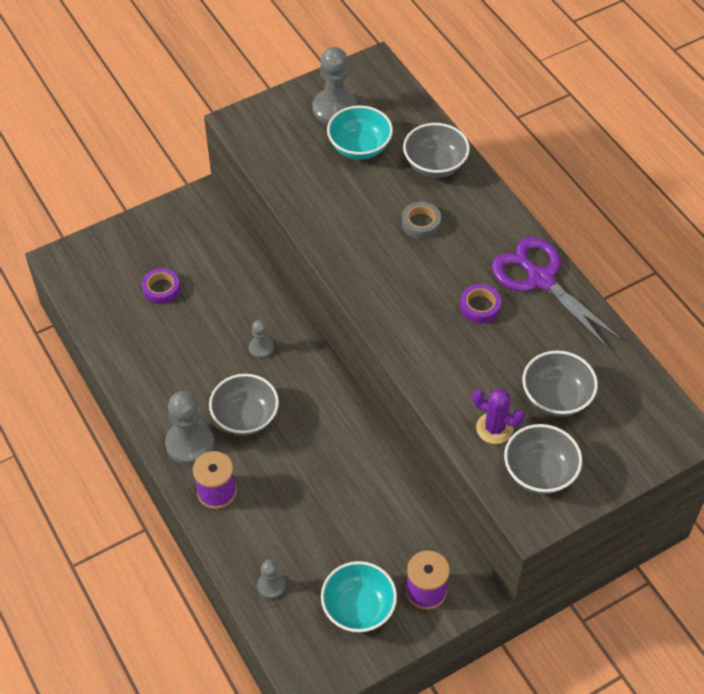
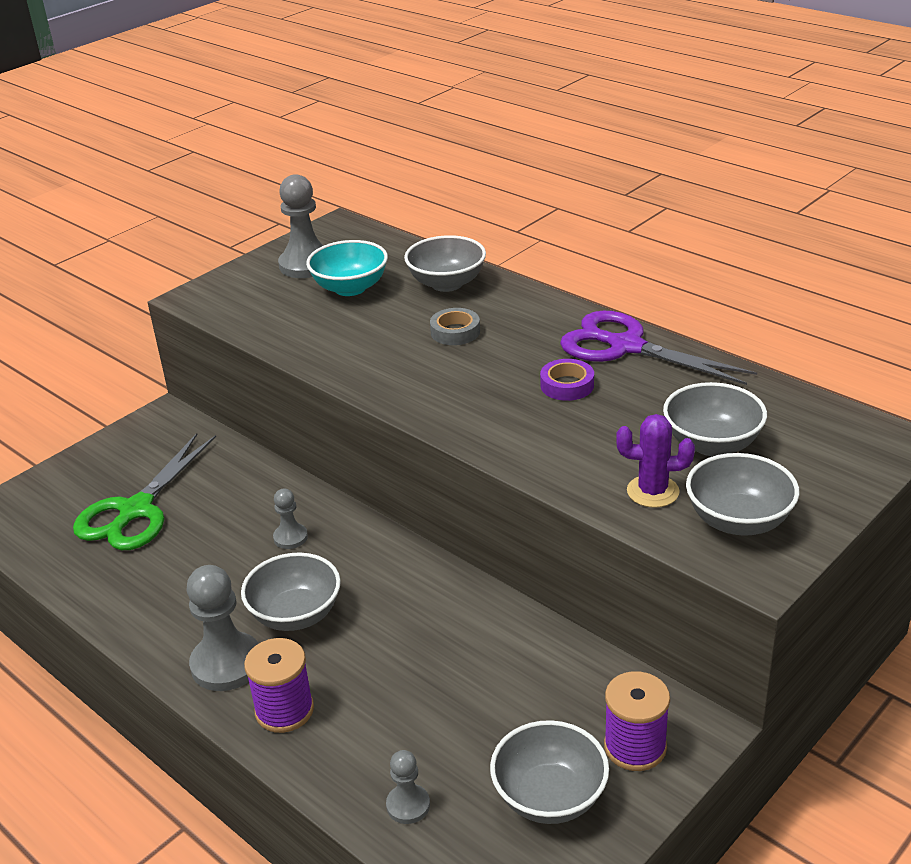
camera: 15 degrees left, 20 degrees down
(161, 289) = (136, 510): purple tape -> green scissors
(358, 608) = (549, 797): turquoise bowl -> grey bowl

